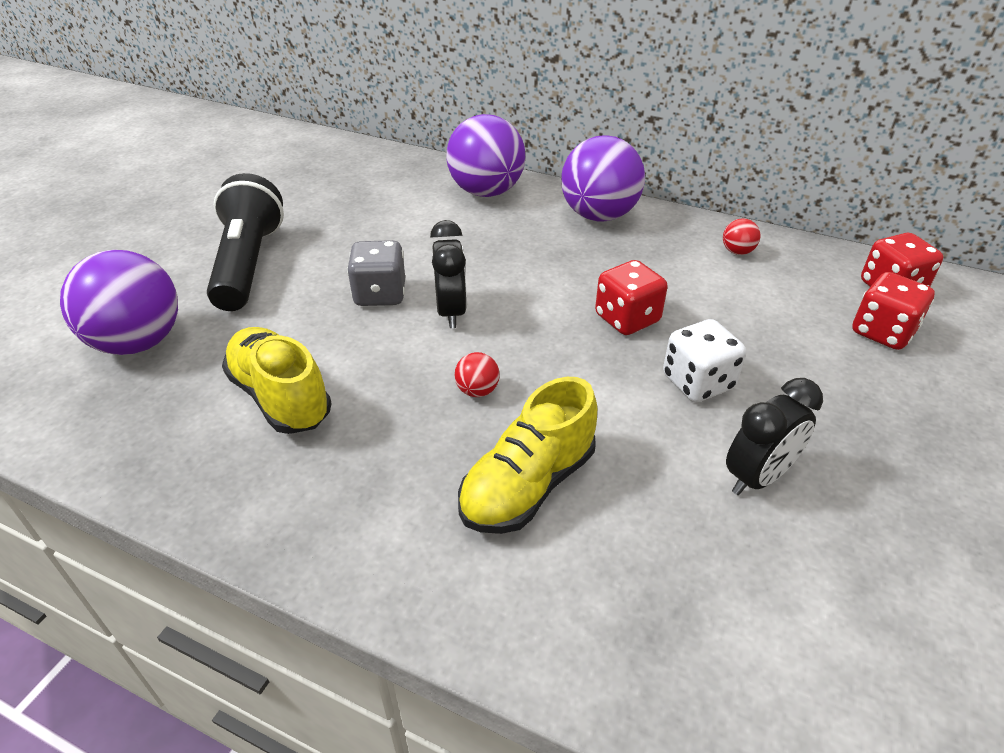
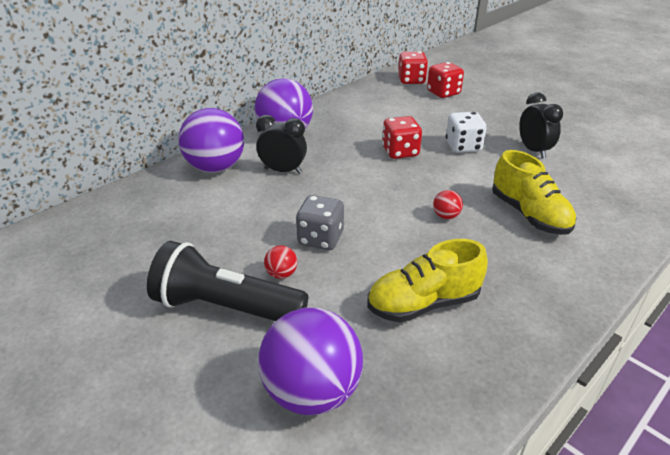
camera: 70 degrees left, 5 degrees down
(451, 312) = (360, 211): black clock -> black clock (283, 171)
(737, 252) = (356, 105): red ball -> red ball (281, 274)

